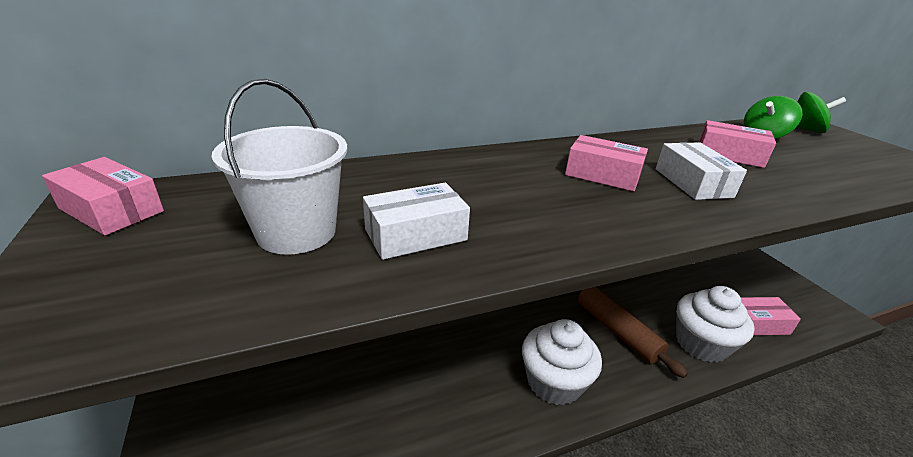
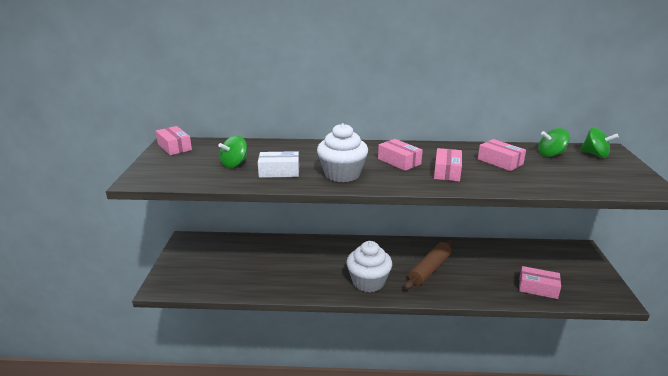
camera: 25 degrees right, 5 degrees down
(296, 232) = (234, 164): white bucket -> green spinning top
(617, 330) = (429, 269): brown rolling pin -> brown rolling pin turned 45 degrees clockwise
(692, 183) = (447, 171): white box -> pink box
(701, 344) = (482, 288): white cupcake -> white cupcake (342, 174)

